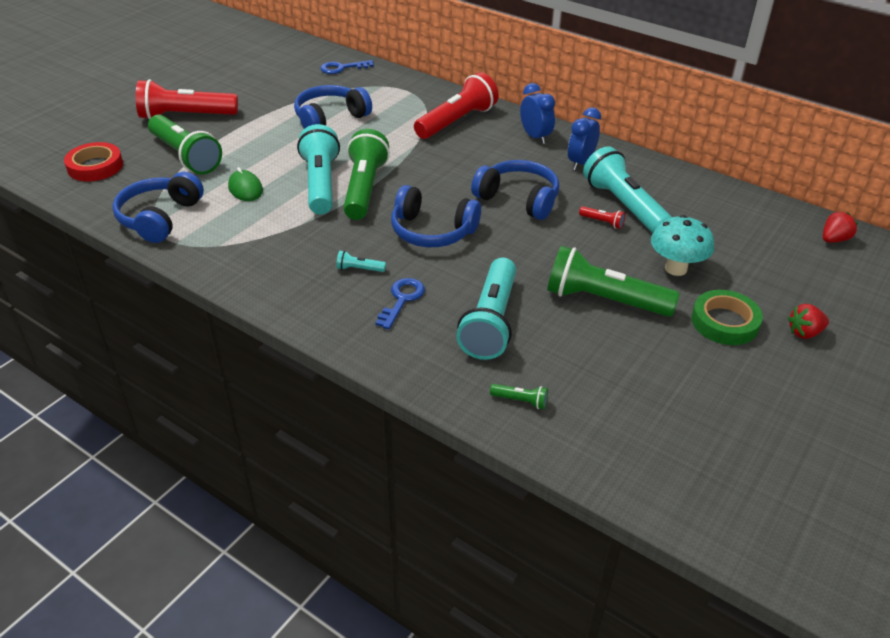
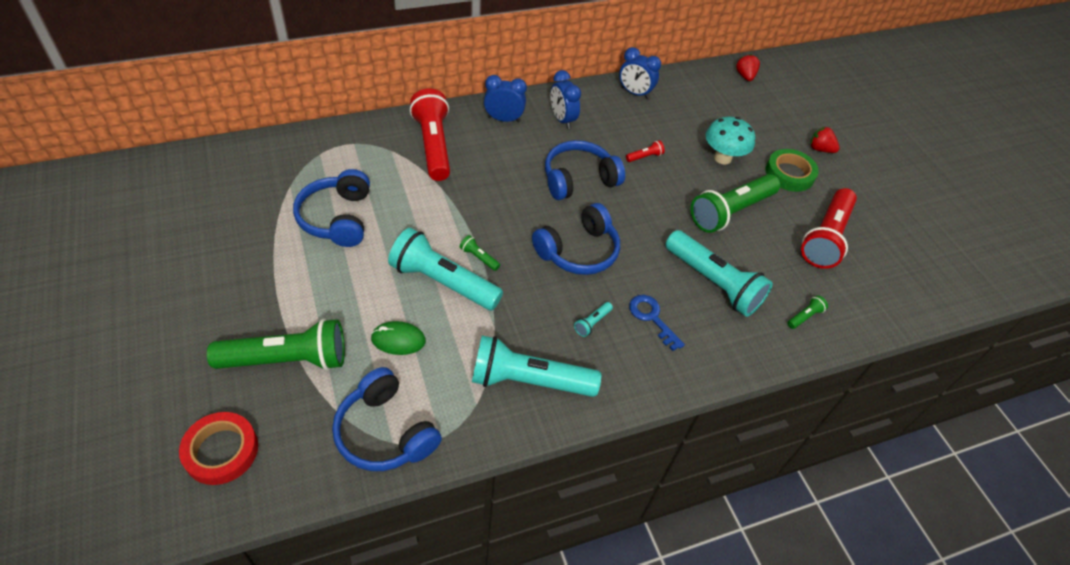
camera: 60 degrees left, 10 degrees up
(186, 116) = (201, 323): red flashlight -> red flashlight (825, 238)
(342, 68) = (251, 161): blue key -> none
(364, 188) = (479, 257): green flashlight -> green flashlight, size x0.40
(624, 206) = (634, 134): turquoise flashlight -> turquoise flashlight (528, 380)
(682, 185) = (634, 93): none -> blue clock
(804, 332) = (820, 149): red strawberry -> red strawberry turned 105 degrees clockwise

